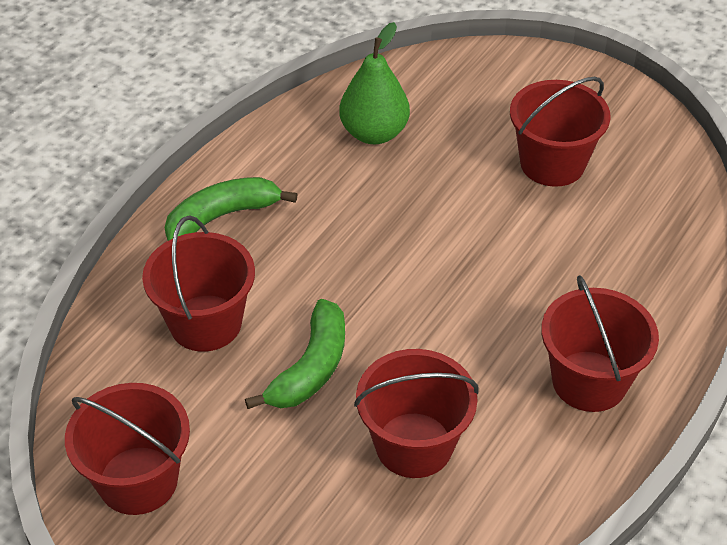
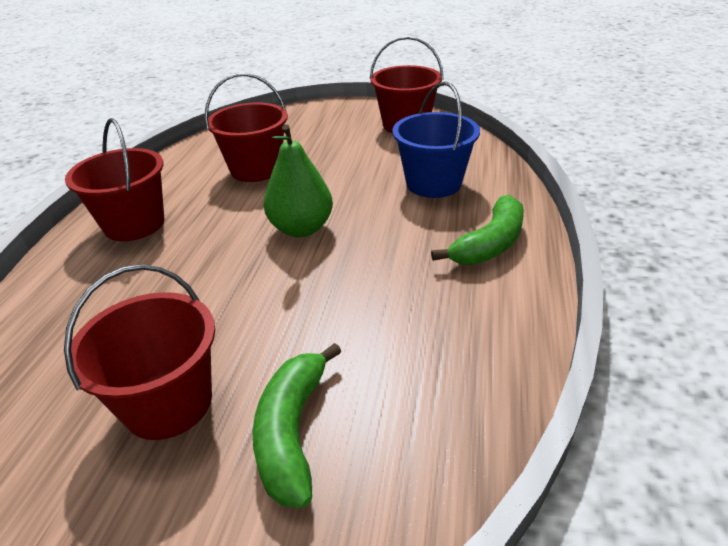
camera: 160 degrees right, 10 degrees down
(205, 323) = (433, 183): red bucket -> blue bucket
(311, 368) = (343, 182): green banana -> green banana (292, 432)
(374, 133) = (408, 371): green pear -> green pear (301, 228)

